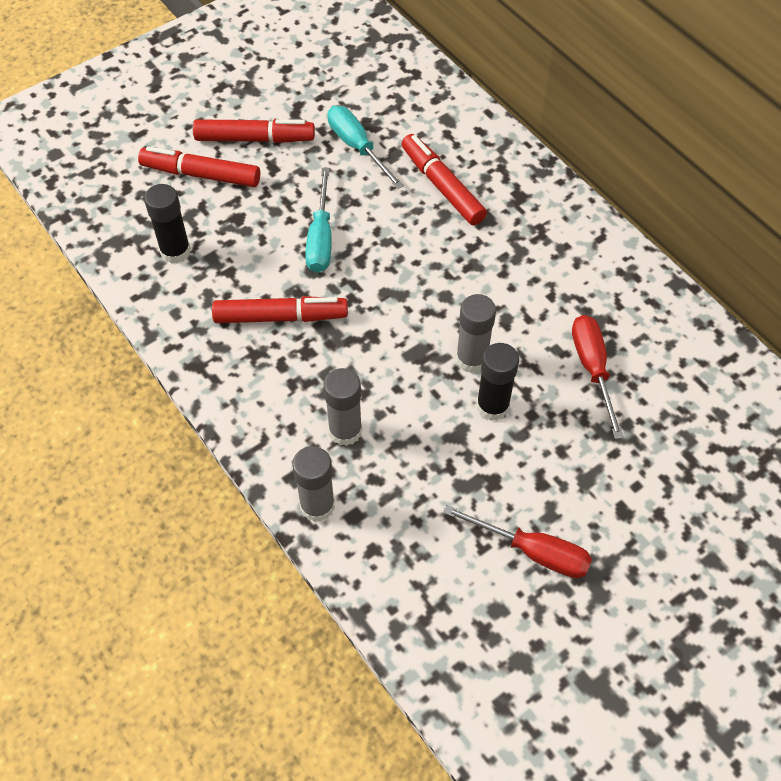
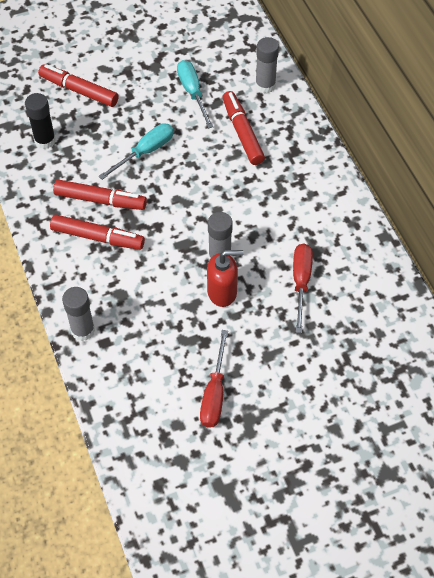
camera: 15 degrees right, 0 degrees up
(255, 139) = (123, 73): red marker -> red marker (98, 237)
(321, 238) = (145, 152): turquoise screwdriver -> turquoise screwdriver turned 150 degrees counterclockwise
(345, 431) = (117, 286): grey glue stick -> grey glue stick (265, 85)
(492, 406) = (222, 292): black glue stick -> red soap dispenser
(532, 551) = (214, 393): red screwdriver -> red screwdriver turned 60 degrees clockwise

